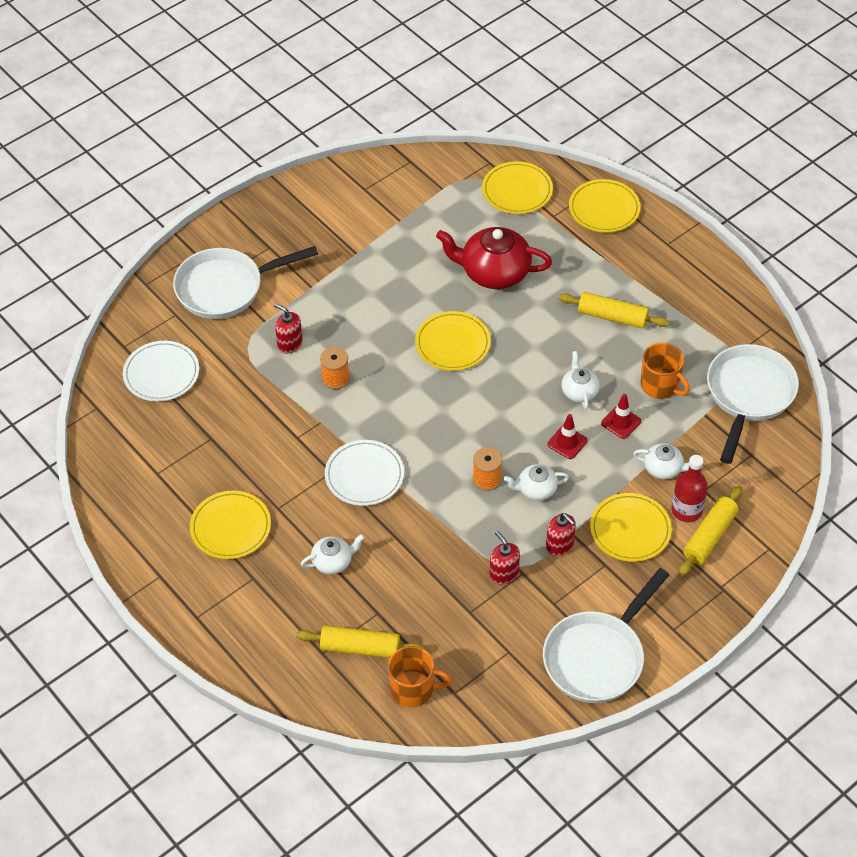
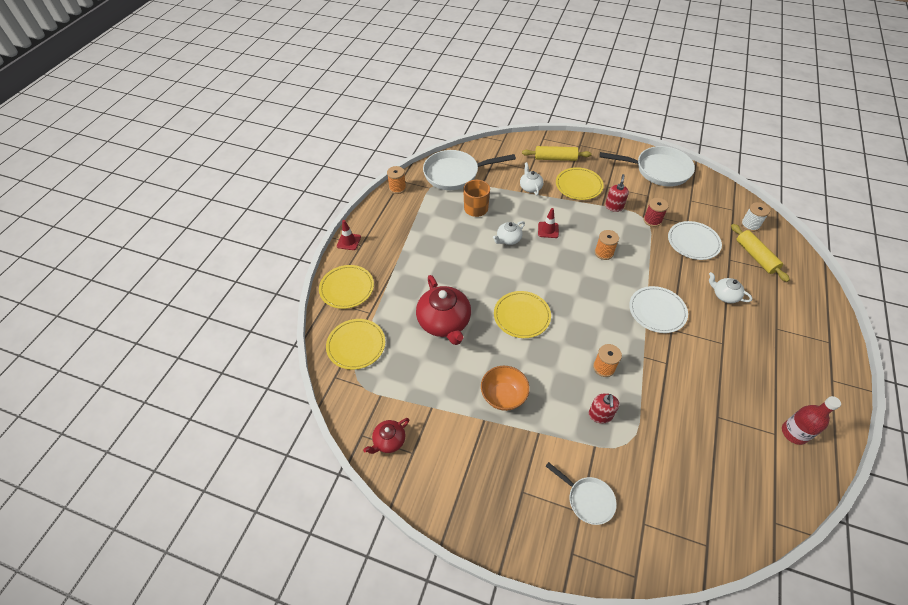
camera: 120 degrees left, 0 degrees up
(161, 373) = (702, 492): white plate -> white plate (693, 242)
(225, 288) = (587, 499): white pan -> white pan, size x0.55
(230, 527) = (761, 361): yellow plate -> none
(369, 279) = (503, 396): none -> orange bowl
(389, 177) = (389, 441): none -> red teapot
(413, 689) = (750, 225): orange mug -> white spool
(504, 573) = (652, 220): red soap dispenser -> red spool
(536, 489) = (590, 229): white teapot -> none
(612, 317) = (440, 247): yellow rolling pin -> none
(621, 422) = (515, 214): red traffic cone -> red traffic cone (349, 241)
(686, 510) = (548, 171): red bottle -> red bottle (794, 433)
(756, 318) = (397, 188): none -> orange spool

